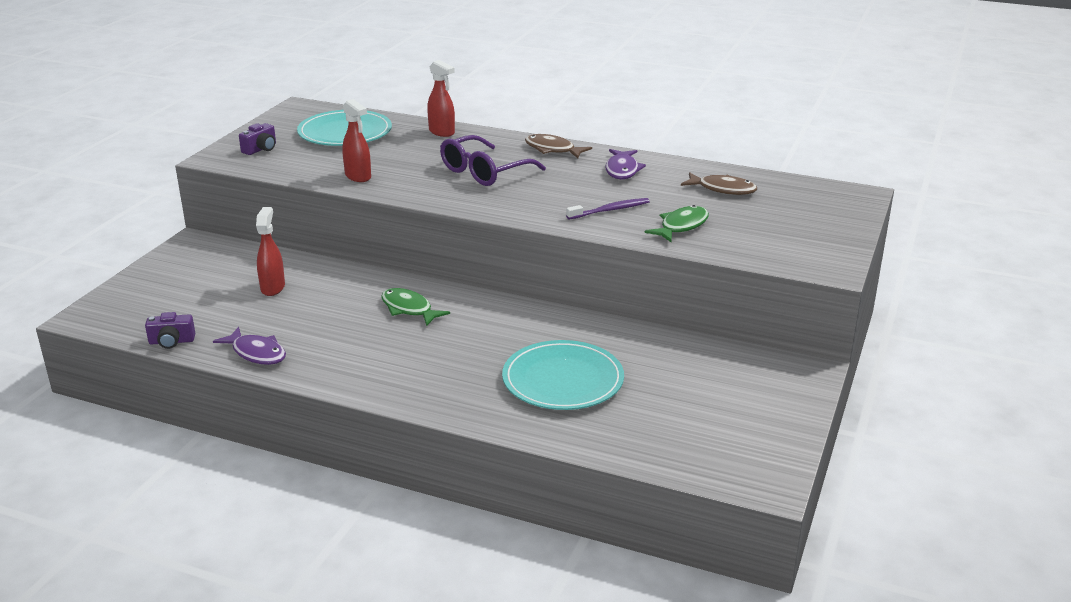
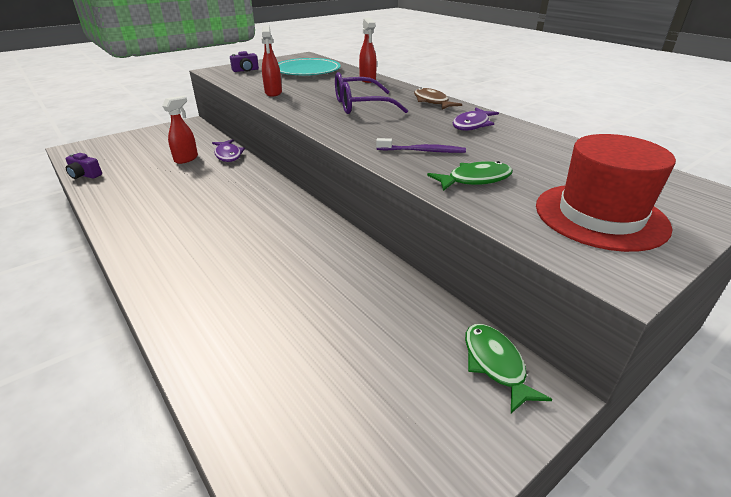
camera: 30 degrees right, 5 degrees up
(257, 353) = (112, 197): purple fish -> purple fish (228, 155)
(409, 309) = (242, 196): green fish -> green fish (495, 364)
(563, 380) = (272, 297): turquoise plate -> none
(723, 189) = (554, 158): brown fish -> none
(792, 231) = (600, 216): none -> red hat

